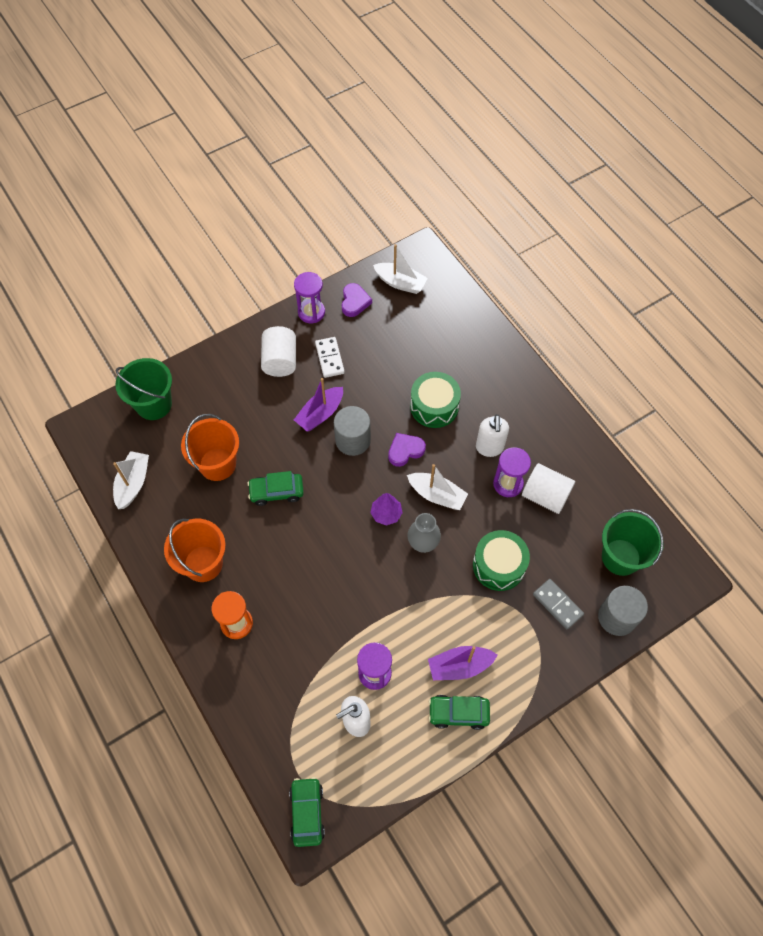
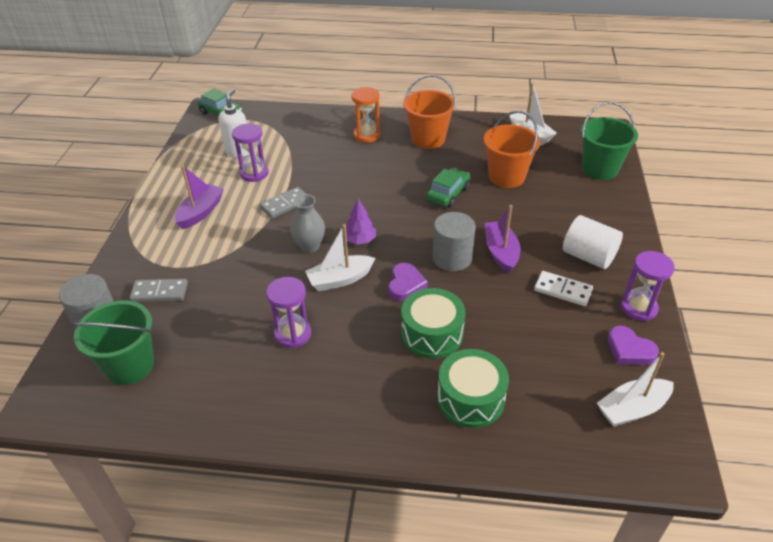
camera: 130 degrees right, 20 degrees down
(392, 606) = (285, 204): none -> grey domino
(458, 713) = (176, 195): green car -> none
(489, 448) = (342, 346): white soap dispenser -> none
(499, 565) = (235, 278): green drum -> green drum (470, 399)
(545, 496) = (249, 353): white cylinder -> none

